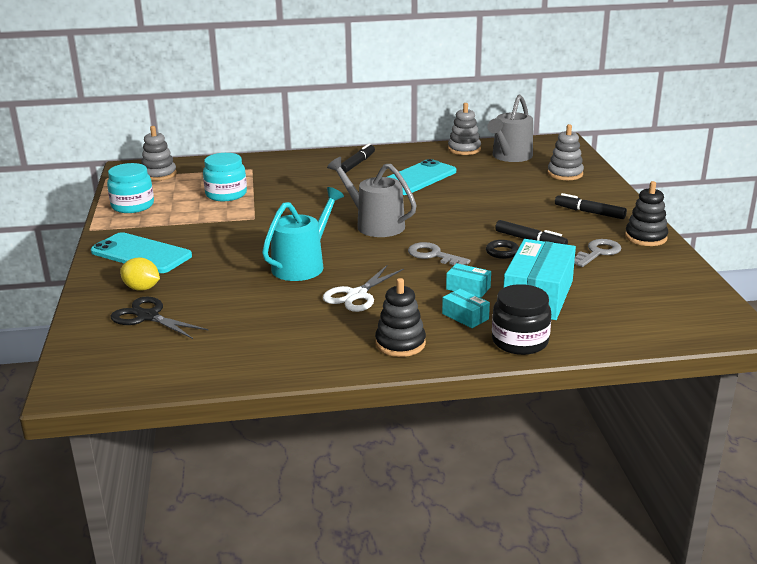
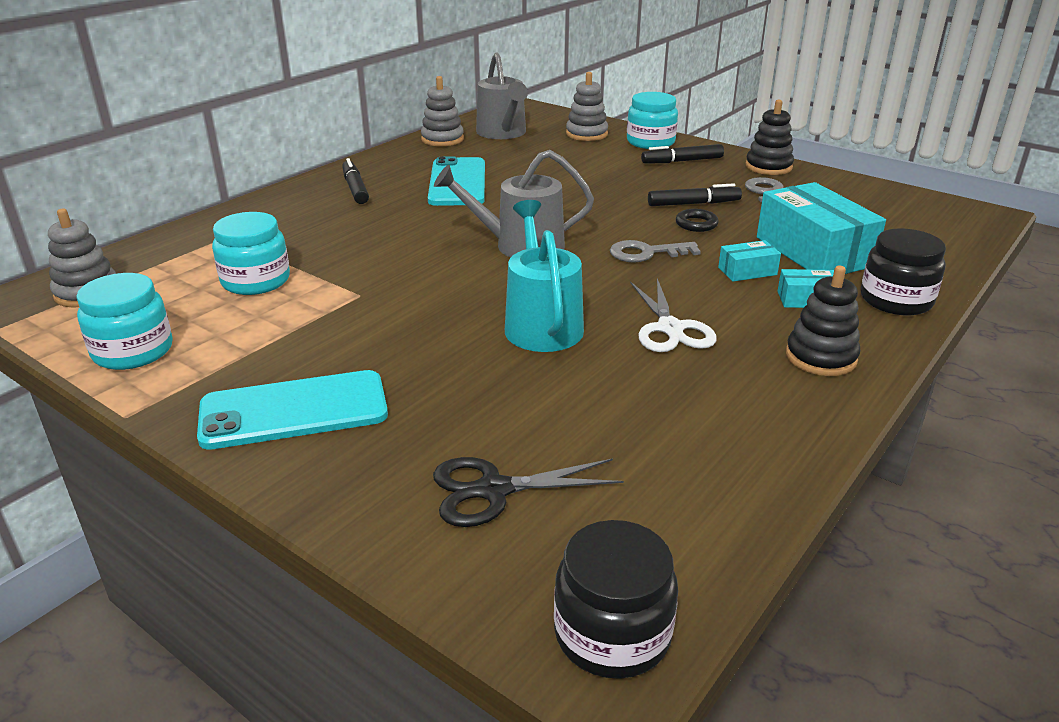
camera: 45 degrees left, 5 degrees up
(90, 379) = (612, 634): none -> black jar
(142, 288) = (399, 457): yellow lemon -> none
(598, 193) = (650, 142): none -> turquoise jar

